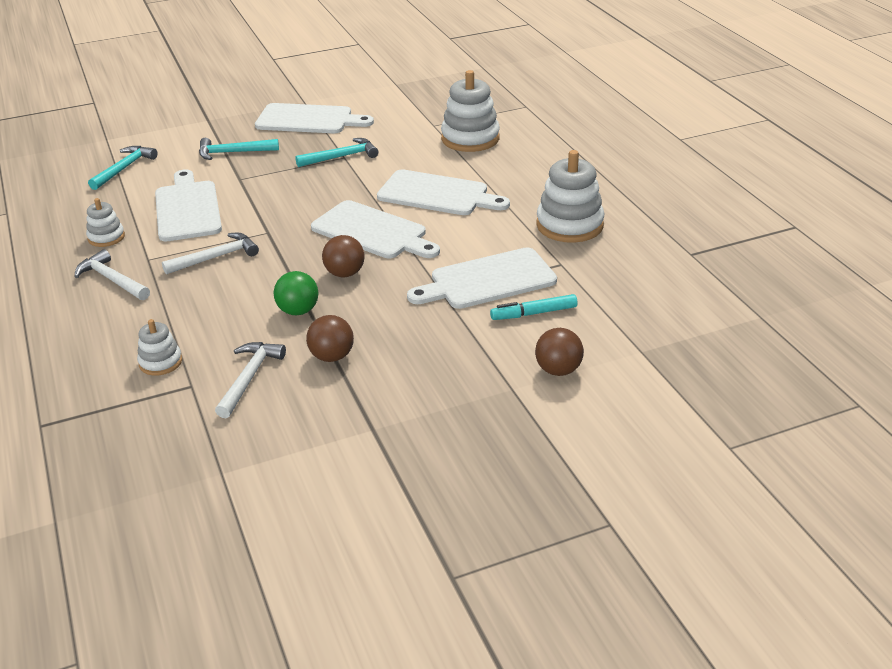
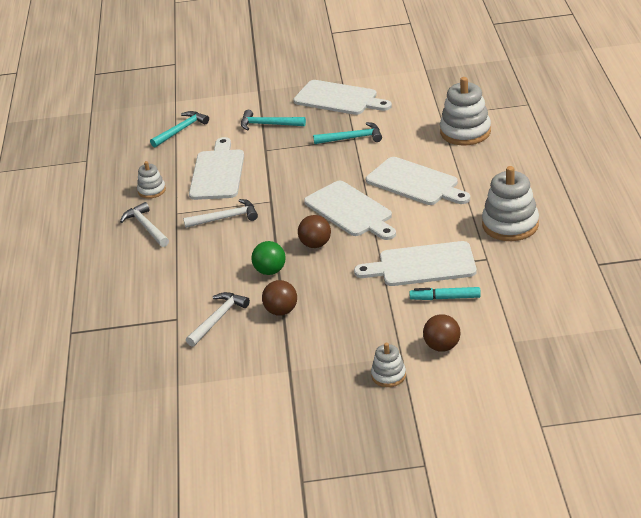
camera: 20 degrees right, 0 degrees up
(160, 362) = (161, 298): white stacking toy -> white stacking toy (388, 375)

